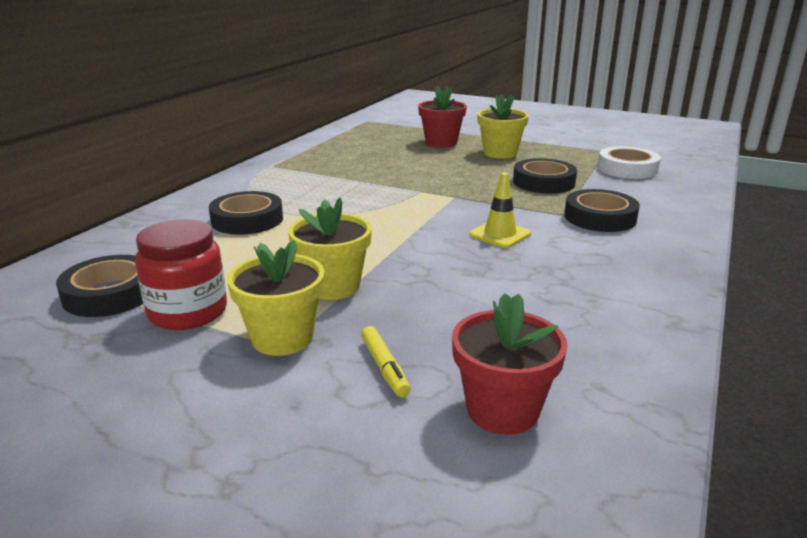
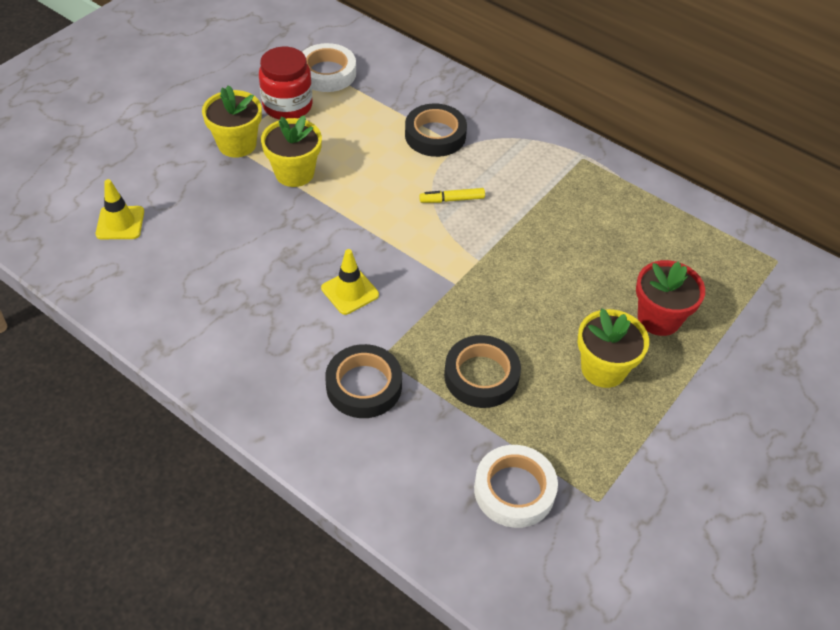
camera: 100 degrees right, 25 degrees up
(110, 294) = (327, 73): black tape -> white tape
(384, 367) = (184, 183): yellow marker -> yellow marker (452, 200)
(502, 410) = (120, 223): red flower pot -> yellow traffic cone

